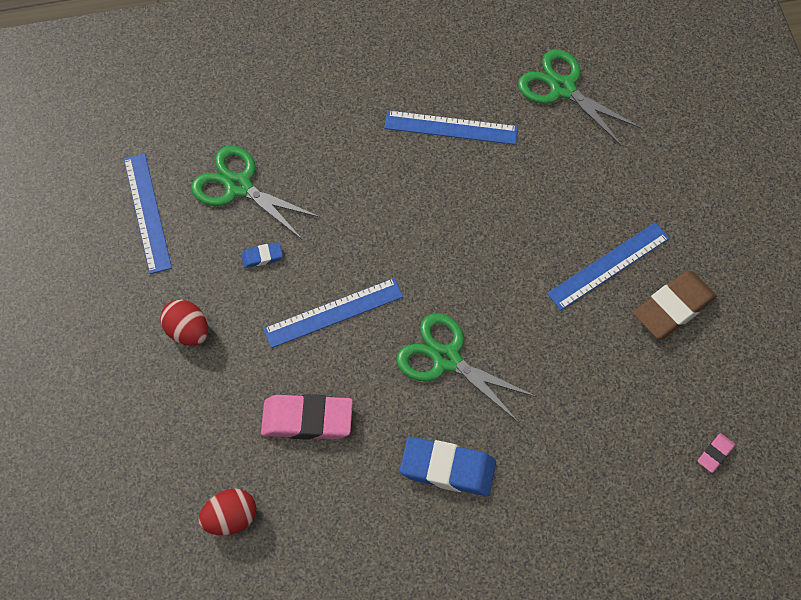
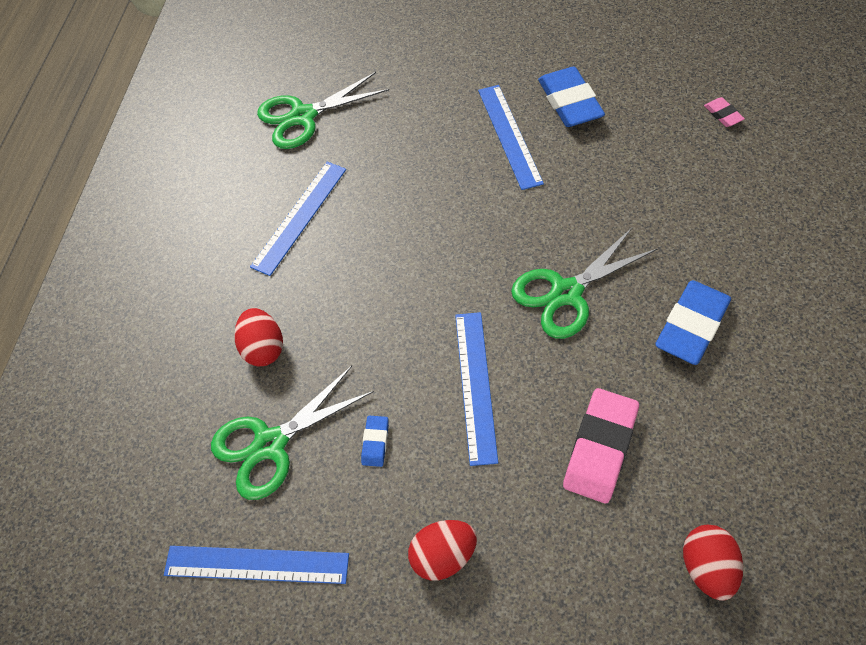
camera: 65 degrees left, 5 degrees down
(317, 150) = (263, 348): none -> red egg
(673, 308) = (569, 102): brown eraser -> blue eraser

